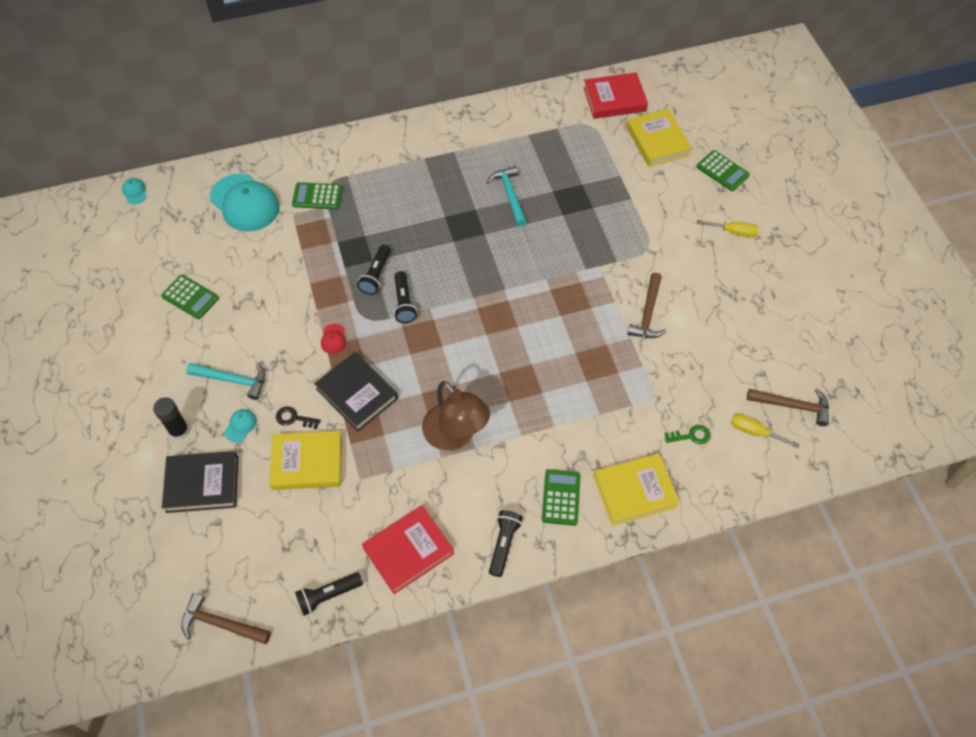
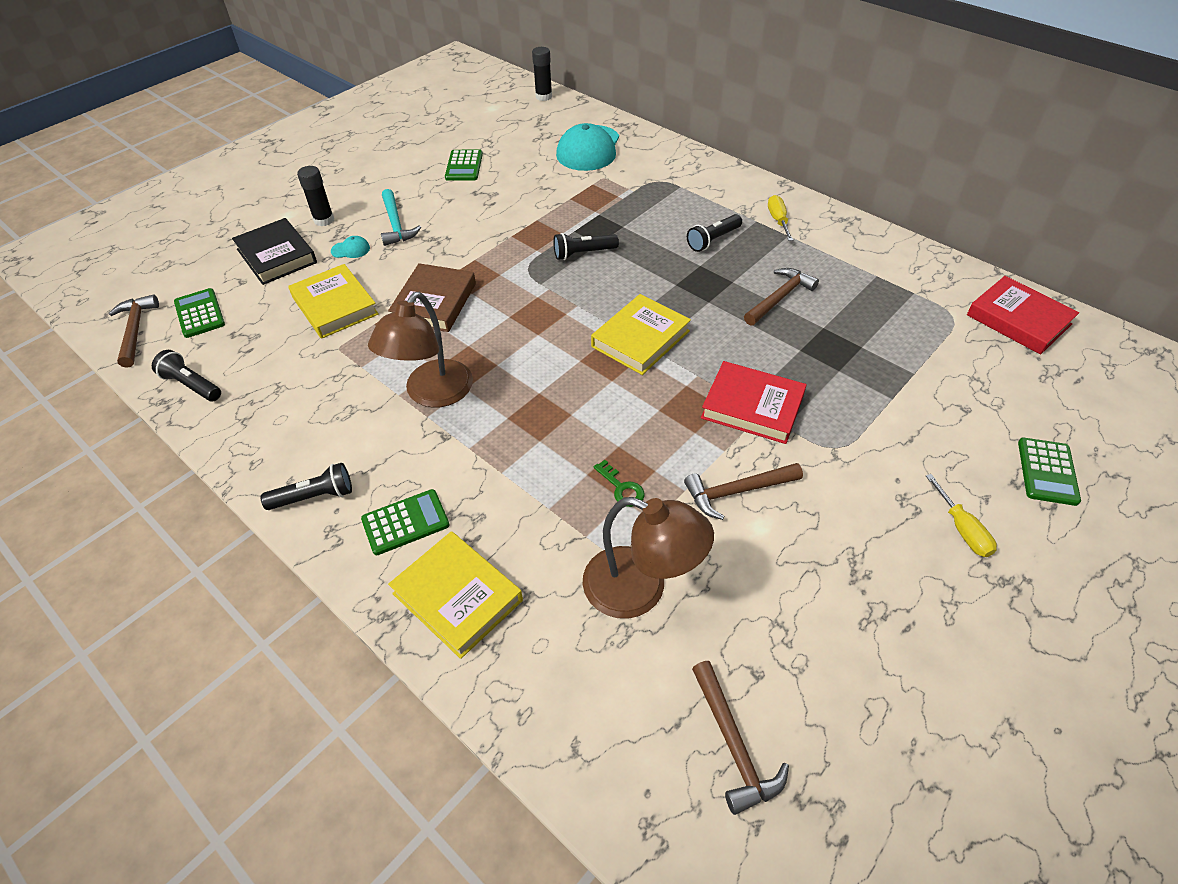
camera: 60 degrees right, 10 degrees down
(135, 192) = (543, 96): turquoise cap -> black glue stick
(294, 418) = (379, 276): black key -> none
(317, 196) = (638, 181): green calculator -> green calculator (199, 314)
(333, 339) = (486, 260): red cap -> none
(357, 394) = (434, 302): black book -> brown book
(404, 303) = (567, 285): black flashlight -> black flashlight (713, 240)
(408, 551) = (269, 421): red book -> red book (752, 407)
(510, 195) = (779, 298): turquoise hammer -> brown hammer
(657, 141) = (1009, 385): yellow book -> yellow book (640, 339)
(684, 397) = (640, 589): none -> brown lamp
(691, 436) = (585, 625): green key -> green key (621, 487)
(754, 432) = (648, 708): yellow screwdriver -> yellow screwdriver (778, 220)

